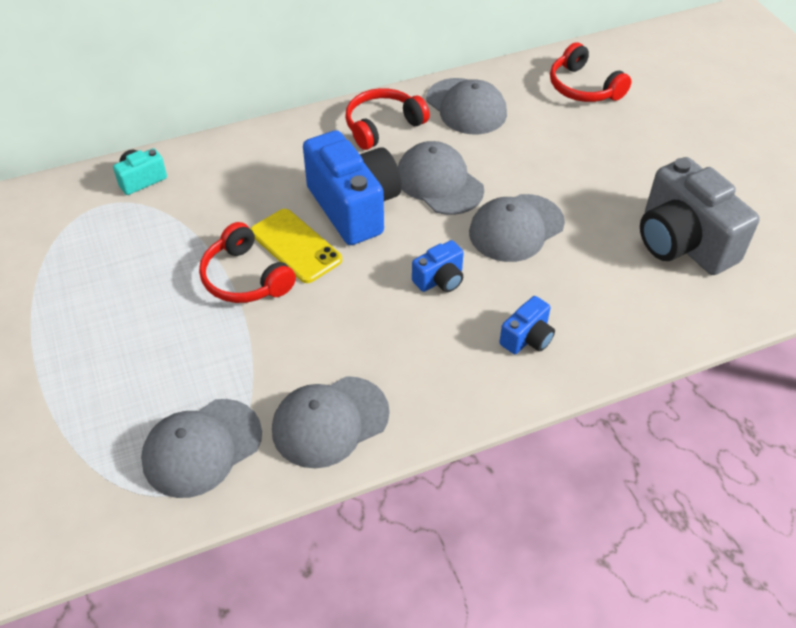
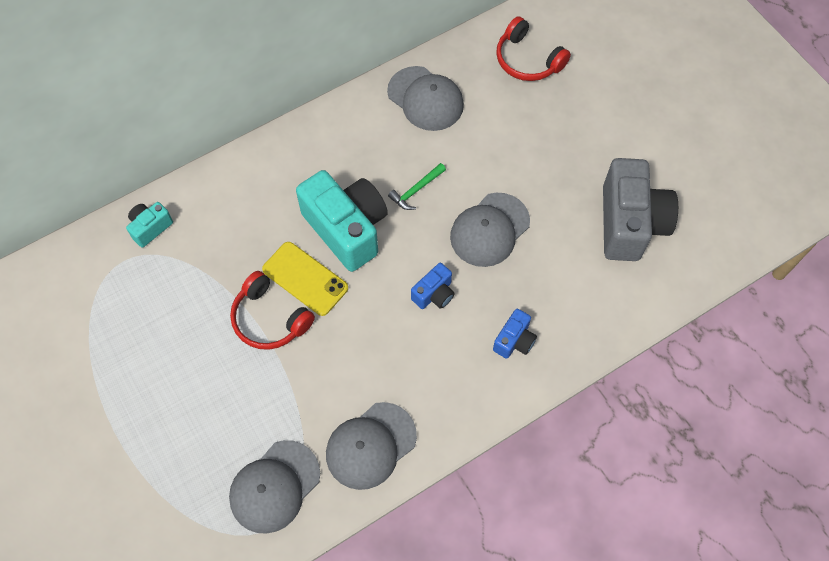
camera: 10 degrees left, 15 degrees up
(354, 207) = (347, 229): blue camera -> turquoise camera
(382, 126) = (354, 133): red headphones -> none
(439, 182) = (416, 190): grey cap -> green hammer
(682, 243) = (630, 223): grey camera -> grey camera turned 135 degrees counterclockwise

